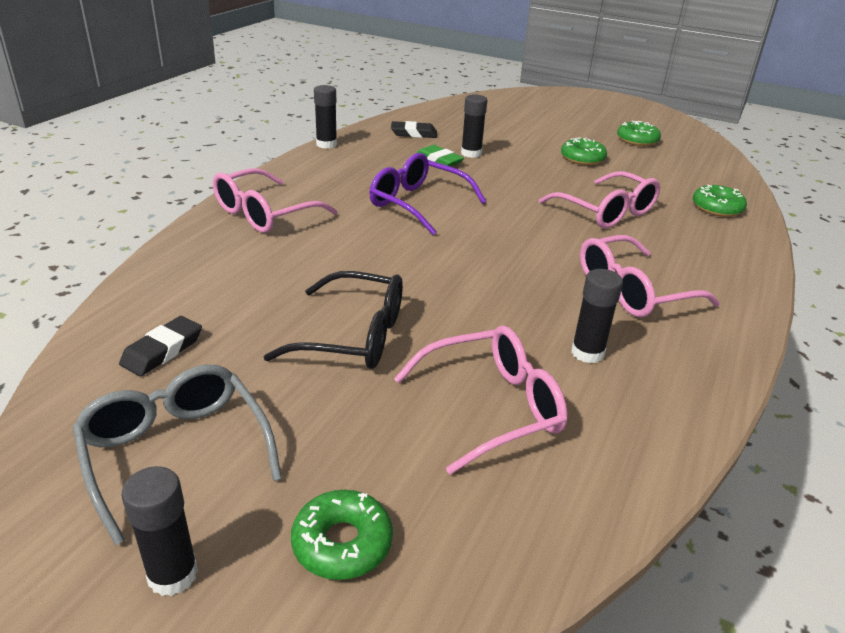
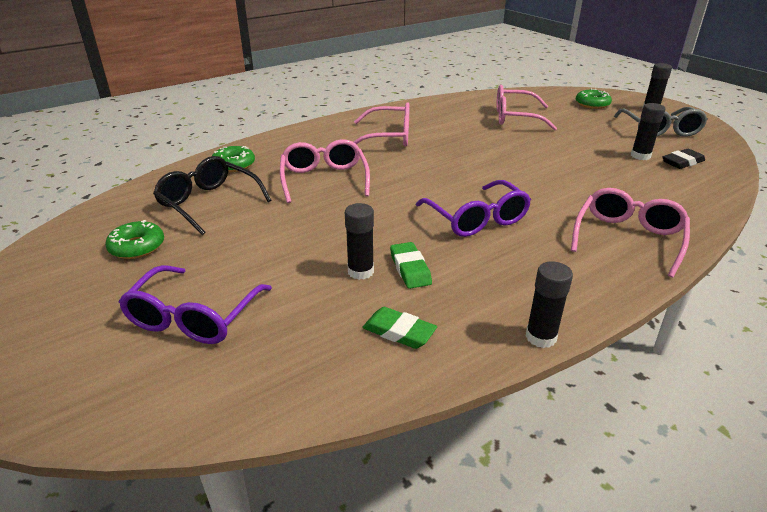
camera: 150 degrees left, 0 degrees up
(265, 213) = (628, 238): pink glasses -> pink glasses turned 45 degrees counterclockwise
(353, 336) = (570, 149): black glasses -> black glasses (209, 203)
(414, 133) = (399, 332): black eraser -> green eraser
(534, 121) = (194, 317): none -> purple glasses
(582, 158) = (248, 235): green donut -> none
(587, 353) = (451, 123): black glue stick -> black glue stick (640, 156)

